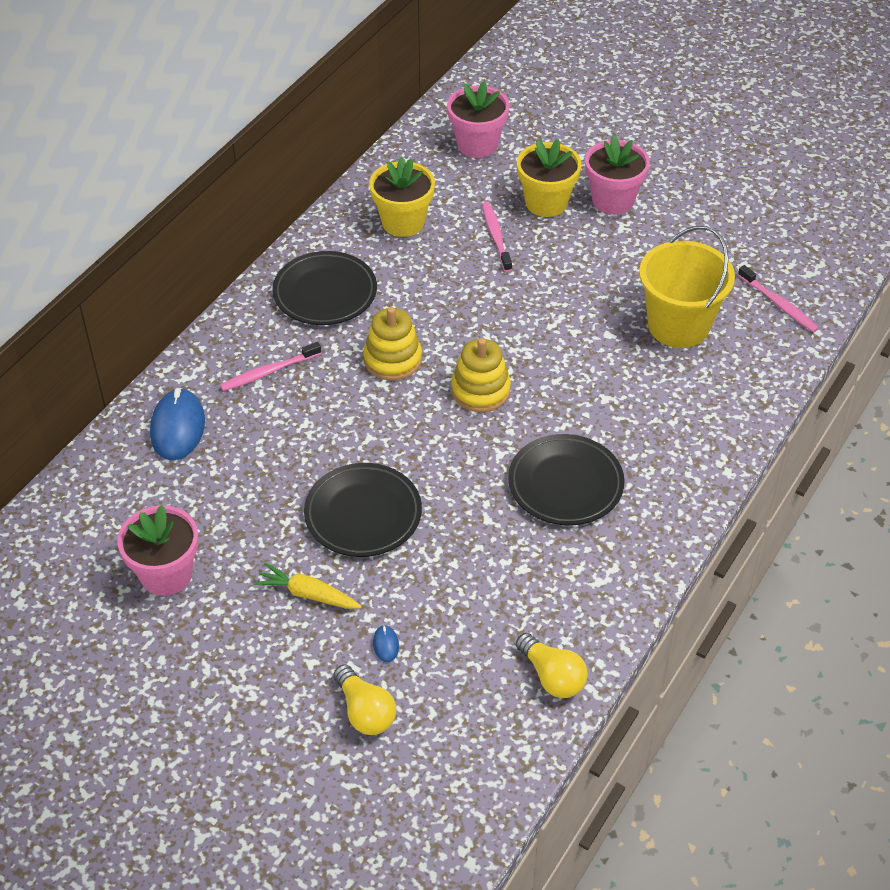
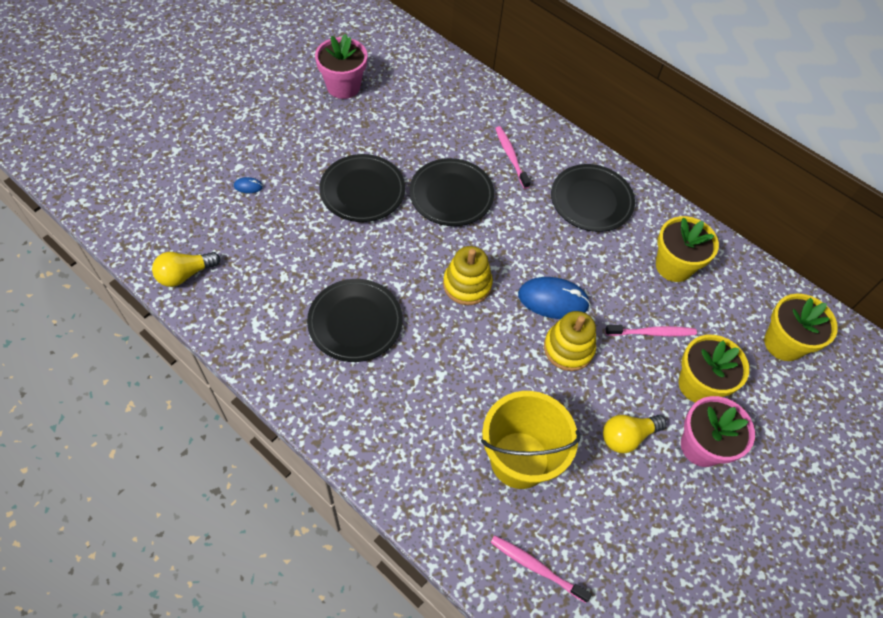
camera: 95 degrees right, 10 degrees up
(178, 427) = (467, 103): blue mouse -> blue mouse (553, 300)
(307, 594) = (304, 152): yellow carrot -> none
(348, 422) = (451, 195): none -> black plate
(365, 711) = (202, 168): yellow light bulb -> yellow light bulb (627, 436)
(392, 359) = (511, 232): yellow stacking toy -> yellow stacking toy (568, 348)
(477, 144) = (783, 343): pink flower pot -> yellow flower pot
(778, 304) = (536, 567): pink toothbrush -> pink toothbrush turned 60 degrees clockwise

